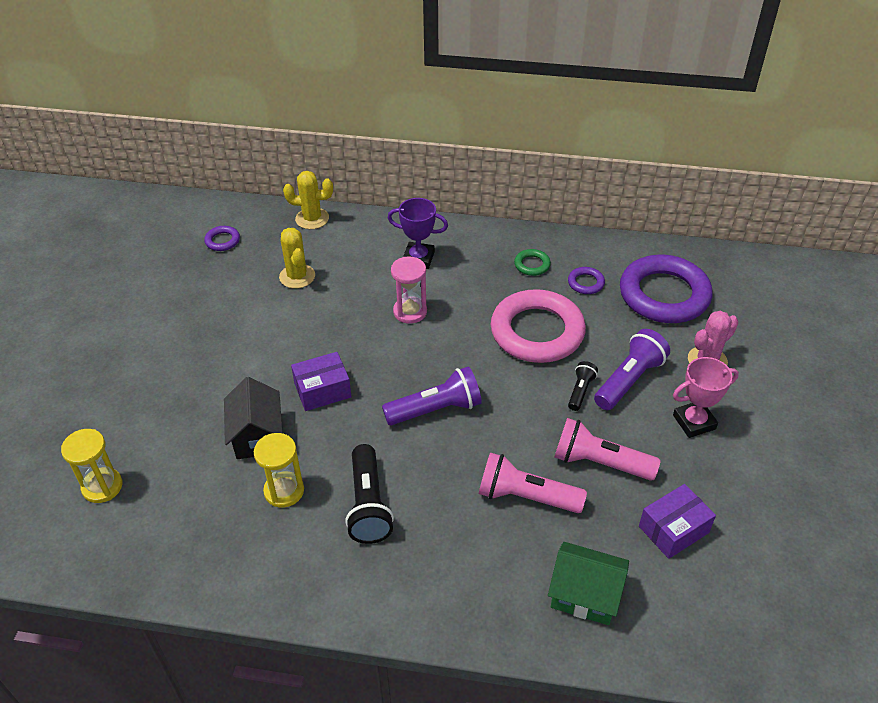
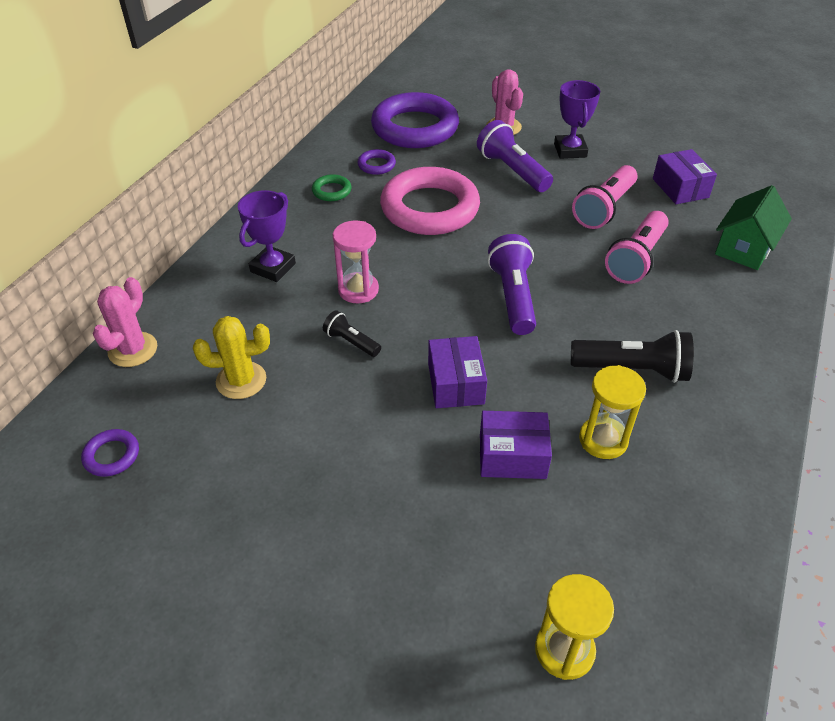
camera: 75 degrees left, 0 degrees up
(257, 436) = (512, 456): black house -> purple box
(312, 219) = (133, 350): yellow cactus -> pink cactus
(580, 391) = (517, 200): black flashlight -> black flashlight (351, 342)
(694, 422) = (570, 150): pink trophy -> purple trophy

